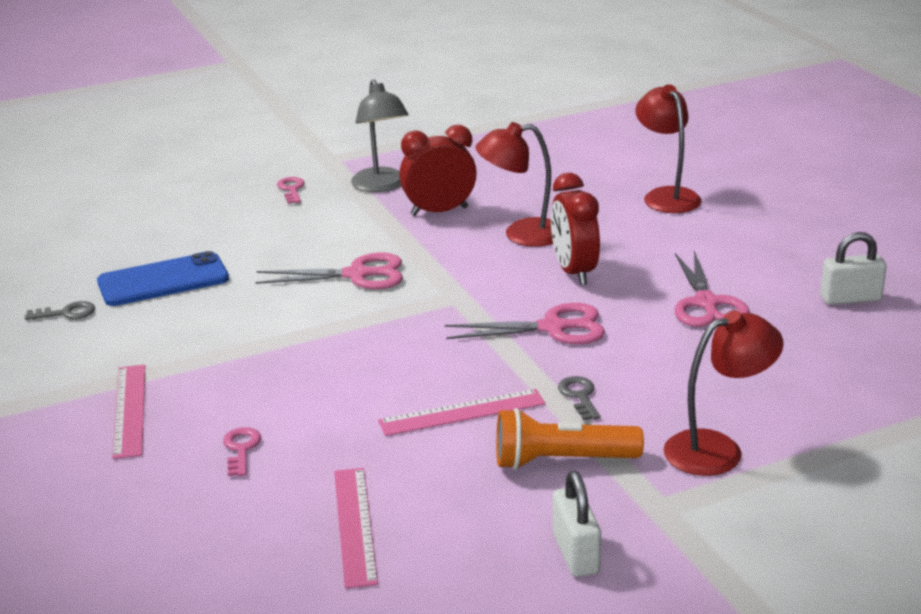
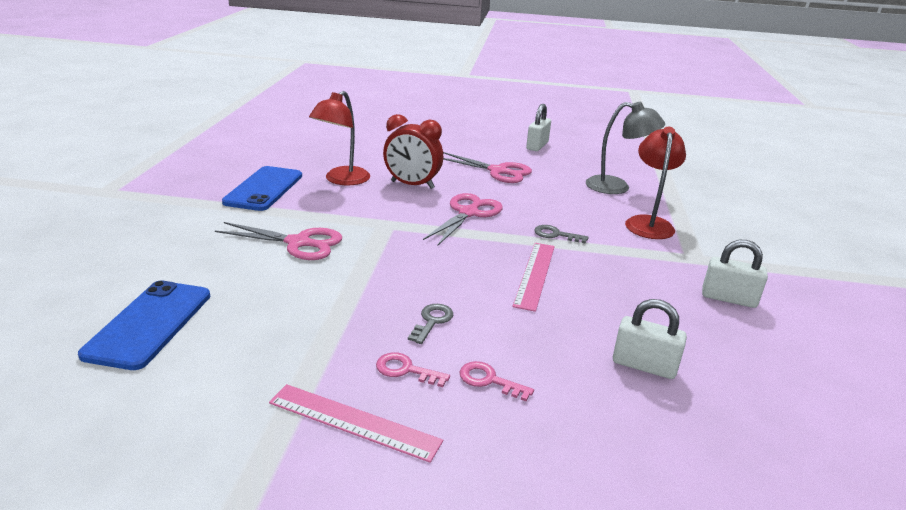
camera: 60 degrees left, 0 degrees up
(67, 313) = (106, 401): grey key -> grey key (432, 321)
(291, 189) = (118, 219): pink key -> pink key (405, 370)
(354, 525) = (644, 365): pink ruler -> white padlock
(357, 275) = (298, 243): pink scissors -> pink scissors turned 75 degrees clockwise
(381, 186) = (189, 191): grey lamp -> grey lamp (617, 187)
(439, 211) = (264, 189): red clock -> blue phone
(561, 461) = (623, 266): orange flashlight -> none
(666, 196) = (368, 136): red lamp -> none

